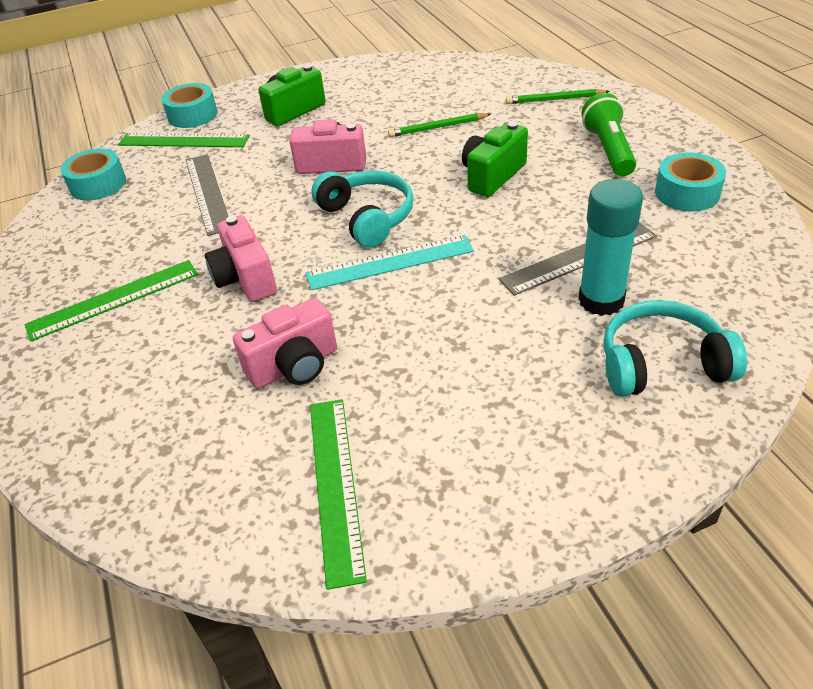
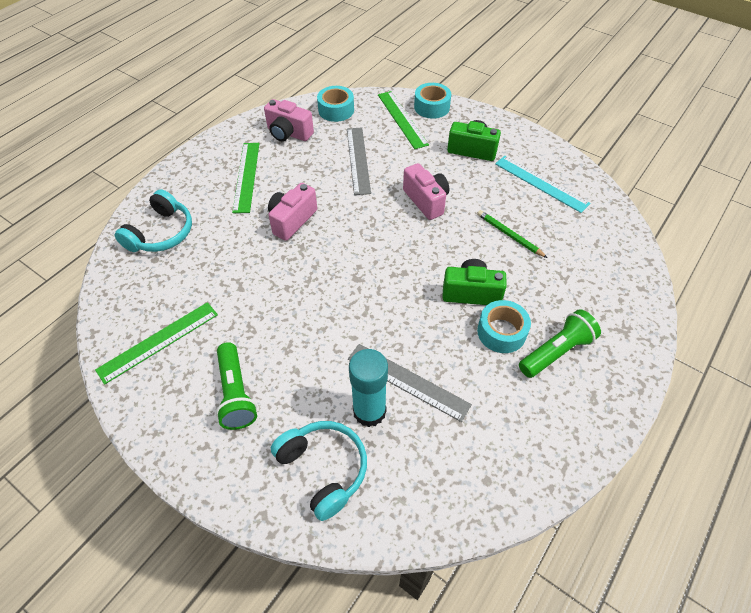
camera: 55 degrees right, 10 degrees up
(113, 299) = (246, 176): green ruler -> green ruler turned 60 degrees clockwise
(207, 193) = (358, 160): grey ruler -> grey ruler turned 45 degrees counterclockwise
(294, 366) = (233, 280): pink camera -> pink camera (288, 133)
(367, 218) = (381, 247): turquoise headphones -> turquoise headphones (161, 233)
(390, 262) = (344, 280): turquoise ruler -> turquoise ruler (541, 183)
(495, 417) = (236, 394): none -> green flashlight
(555, 99) = (604, 289): green pencil -> none
(687, 193) = (532, 425): turquoise tape -> turquoise tape (501, 332)

